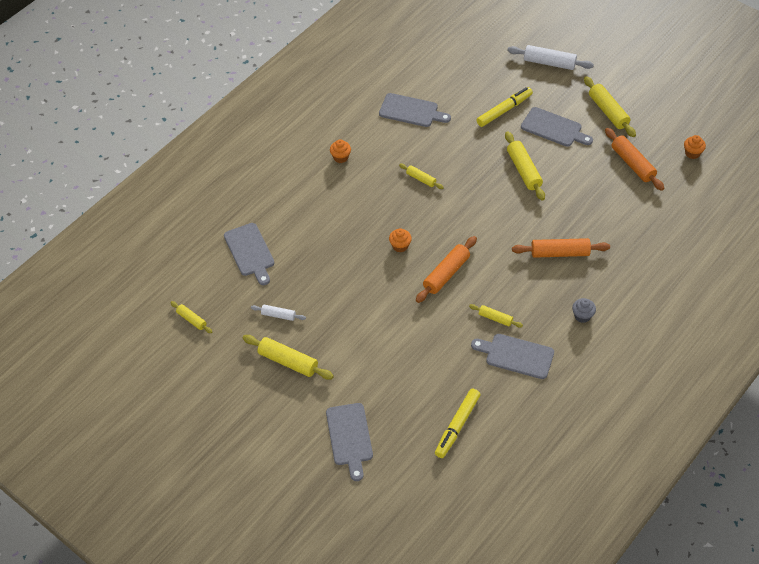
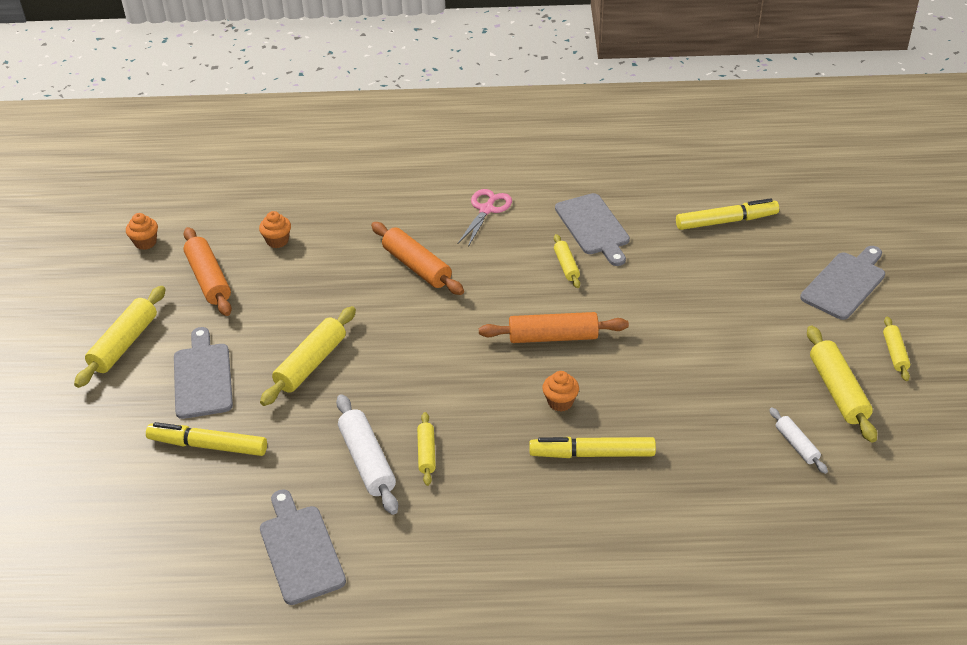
camera: 130 degrees left, 10 degrees down
(192, 320) = (918, 527): yellow rolling pin -> yellow rolling pin (894, 353)
(250, 252) = (750, 549): grey cutting board -> none
(340, 157) = (476, 571): orange cupcake -> orange cupcake (277, 241)
(357, 236) = (592, 454): none -> yellow marker
(549, 63) = (59, 453): white rolling pin -> white rolling pin (367, 461)
(582, 316) = (486, 209): grey cupcake -> pink scissors
(632, 164) = (209, 279): orange rolling pin -> orange rolling pin turned 45 degrees counterclockwise

